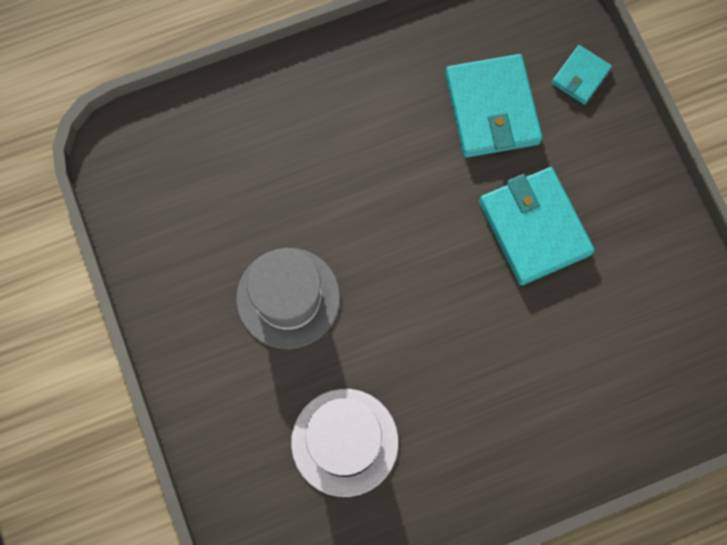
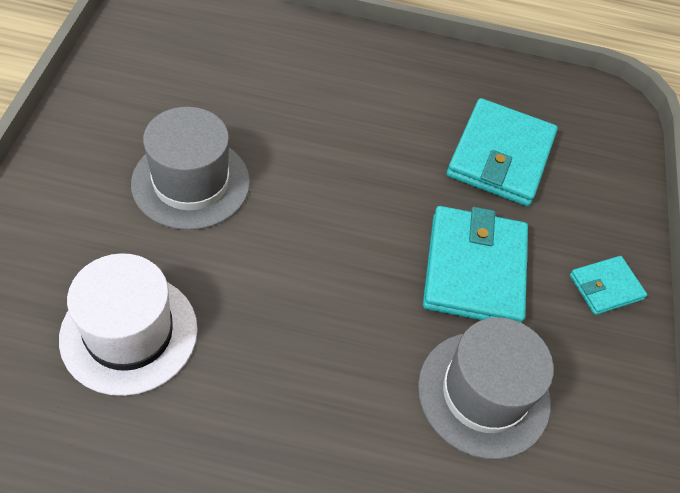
camera: 25 degrees right, 20 degrees down
(580, 76) = (605, 180): turquoise wallet -> turquoise wallet (605, 287)
(597, 321) = (484, 393): none -> grey hat

